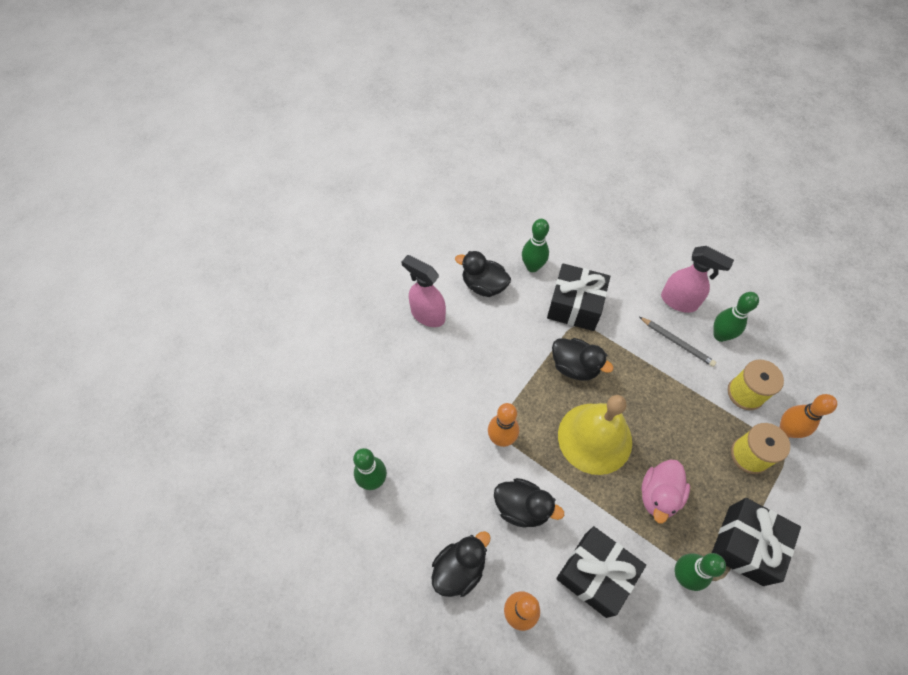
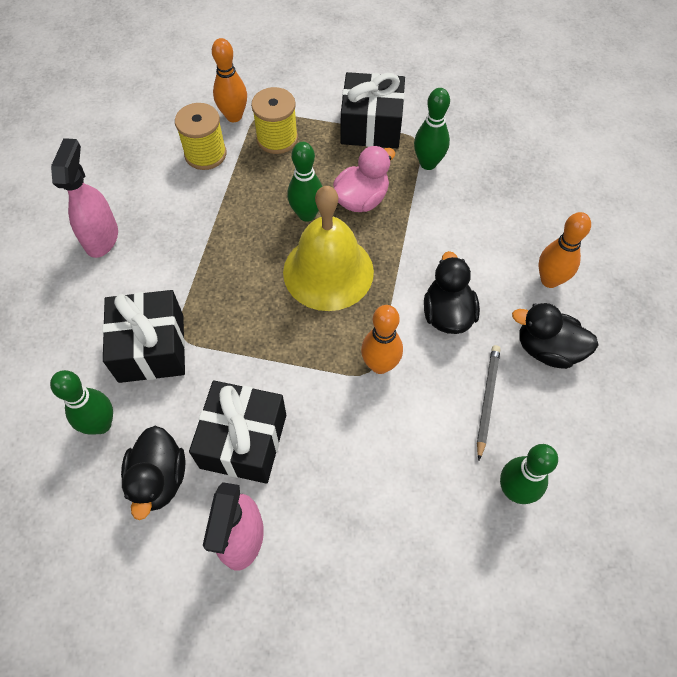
camera: 115 degrees left, 0 degrees up
(574, 367) = (244, 319): black duck -> none
(595, 574) = (472, 229): black gift -> black gift (243, 441)
(659, 495) = (361, 199): pink duck -> pink duck turned 45 degrees counterclockwise
(677, 342) = (164, 226): grey pencil -> grey pencil (487, 400)
(720, 335) = (137, 189): green bowling pin -> green bowling pin (307, 214)

